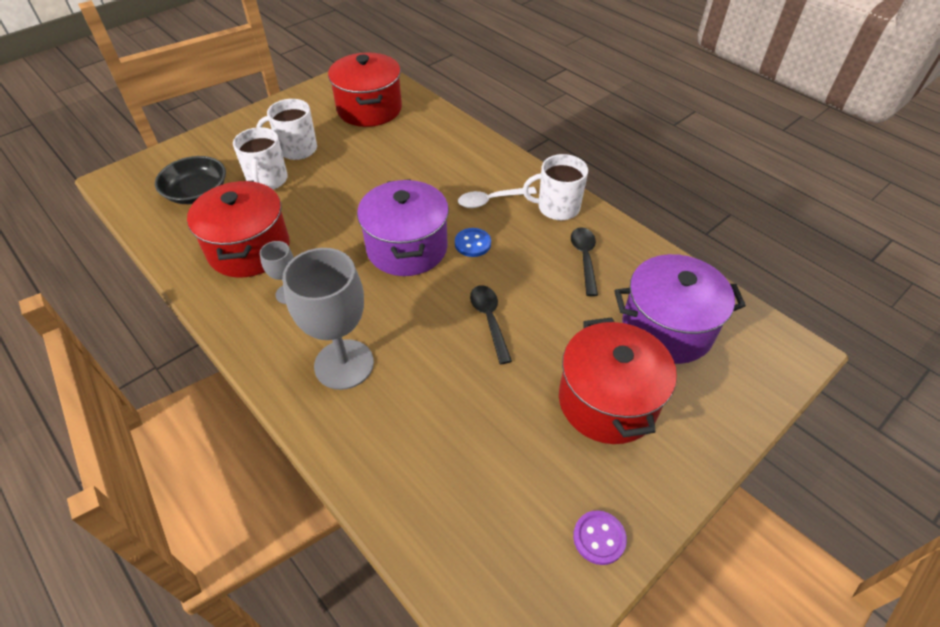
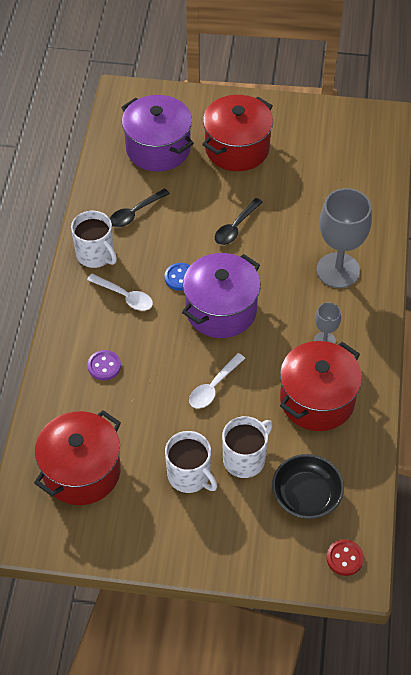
camera: 130 degrees left, 5 degrees up
(133, 181) = (344, 558): none -> red button
(344, 200) = (213, 386): none -> white spoon
(599, 538) = (314, 116): purple button -> purple button (104, 366)

